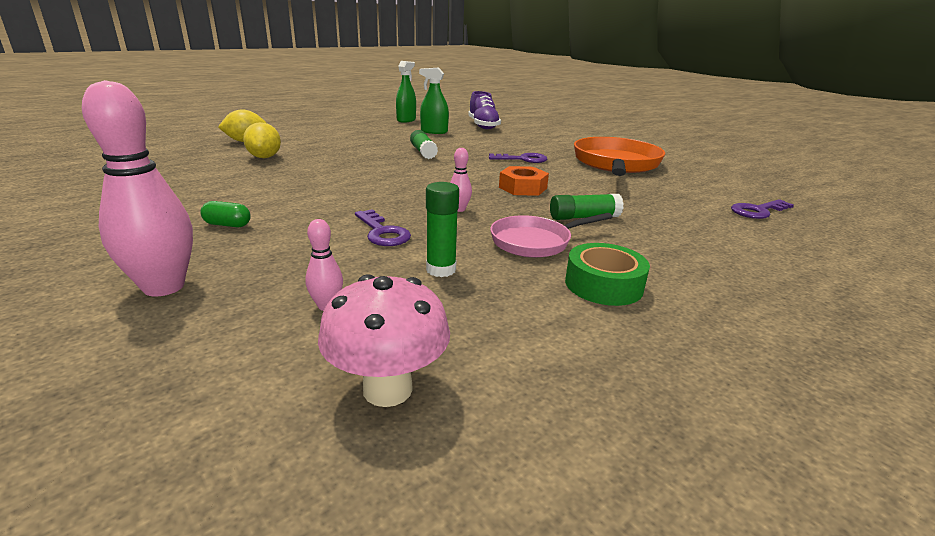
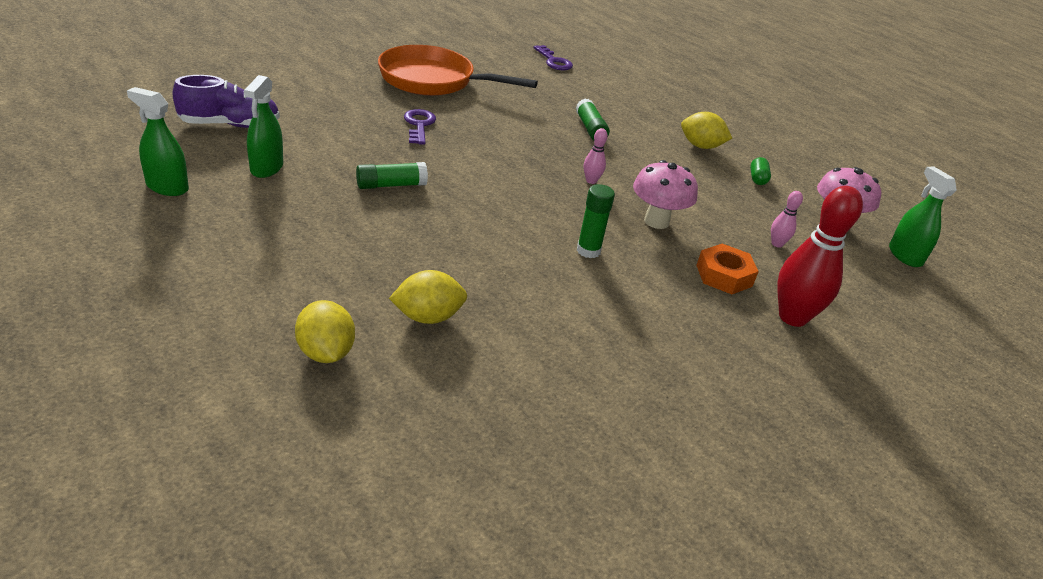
camera: 95 degrees left, 10 degrees up
(164, 287) = (792, 317): pink bowling pin -> red bowling pin
(227, 225) = (674, 307): green capsule -> green capsule (757, 179)
(252, 481) = (905, 256): none -> green spray bottle
(382, 232) = (656, 221): purple key -> pink mushroom
(441, 270) = (708, 199): green glue stick -> green glue stick (588, 251)
(523, 188) = (522, 142): orange nut -> orange nut (724, 276)
(535, 242) = (647, 157): pink pan -> none
(603, 285) = (701, 146): green tape -> yellow lemon

